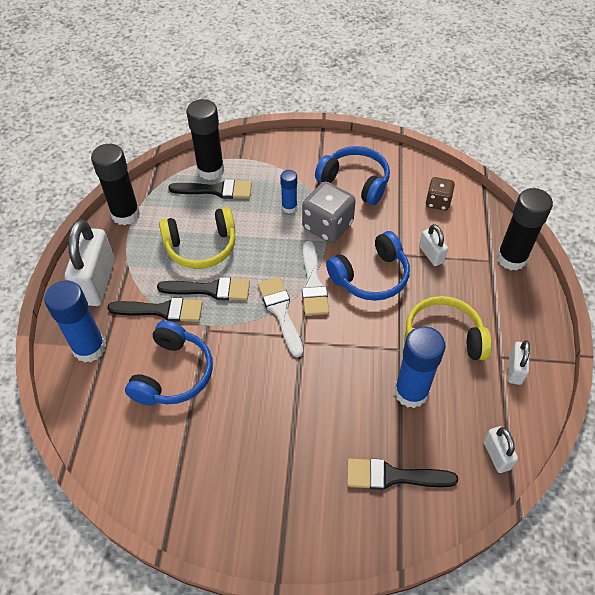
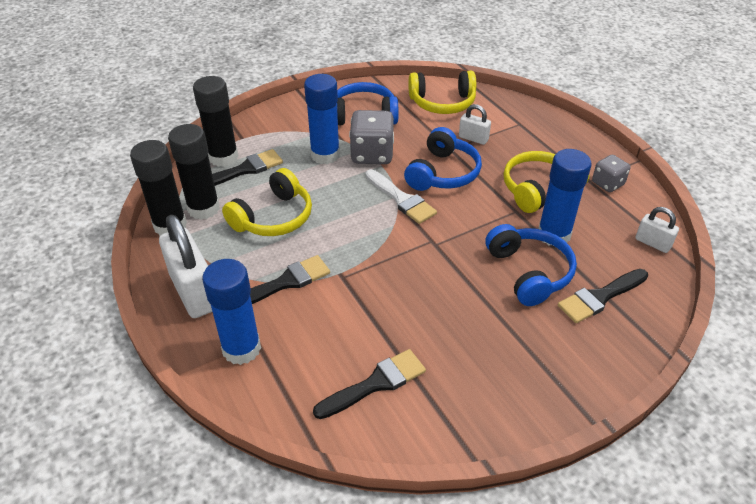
camera: 35 degrees left, 10 degrees down
(173, 374) = (346, 325): blue headphones -> blue headphones (529, 272)
(210, 289) = (315, 245): black brush -> black brush (375, 383)
(280, 312) = (395, 232): white brush -> none
(289, 207) = (325, 155): blue glue stick -> blue glue stick, size x1.80
(438, 202) = (442, 103): brown dice -> yellow headphones
(511, 258) = (532, 116): black glue stick -> black glue stick (203, 209)
(515, 370) = (607, 183): white padlock -> grey dice

